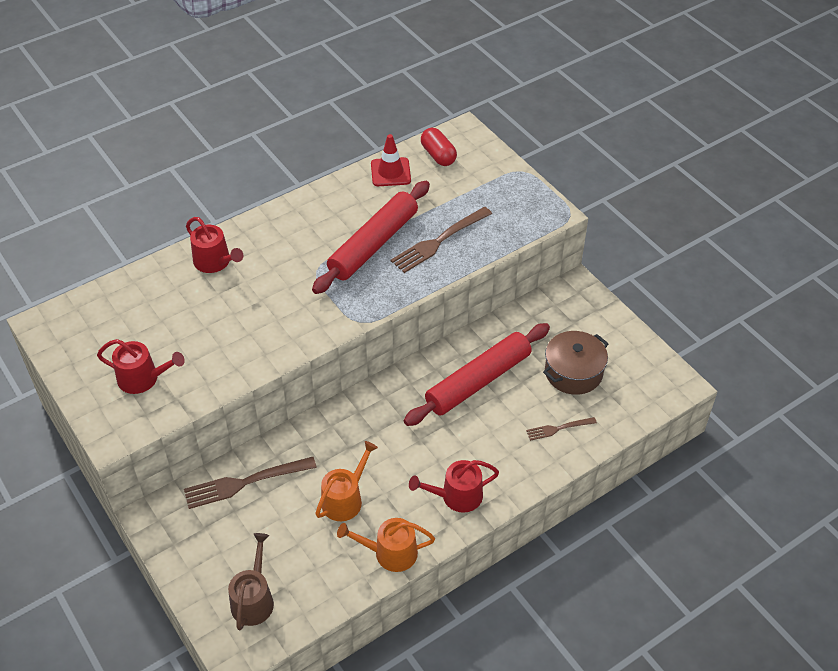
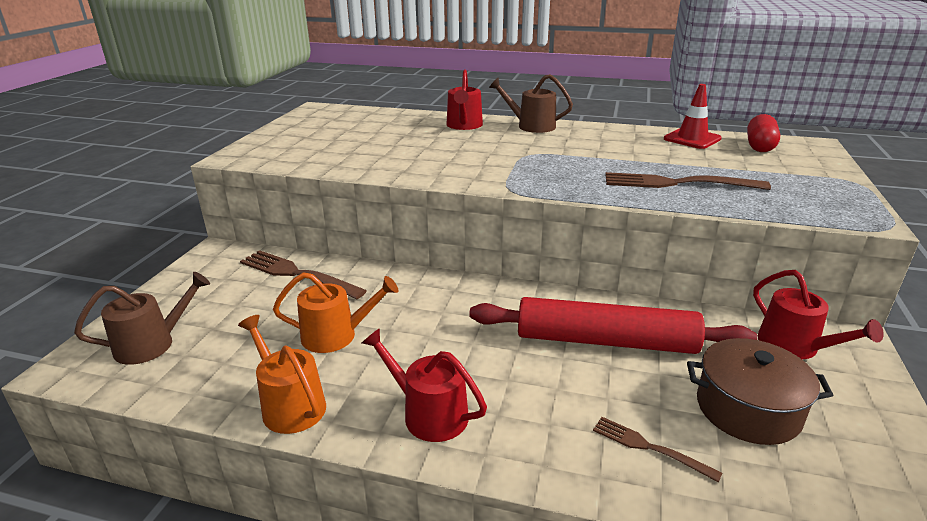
camera: 50 degrees right, 20 degrees down
(143, 378) = (308, 146): red watering can -> red watering can (794, 346)
(265, 227) = (531, 126): none -> brown watering can
(373, 244) = (605, 162): red rolling pin -> none

